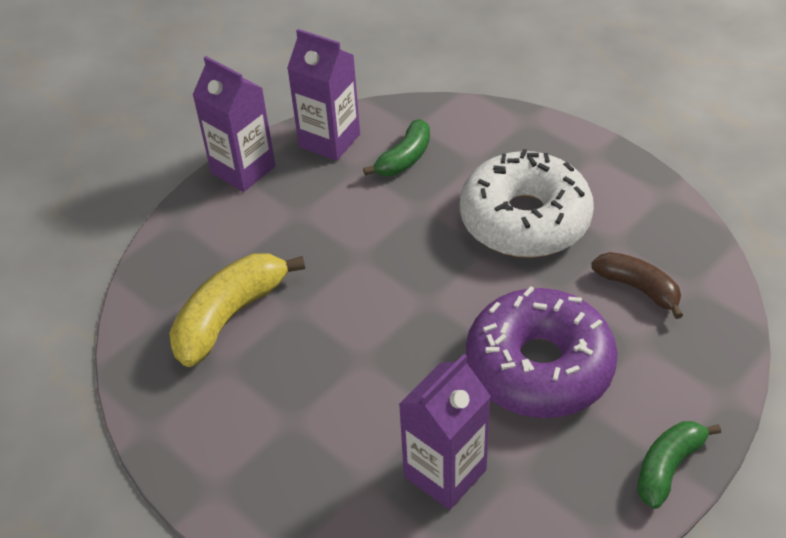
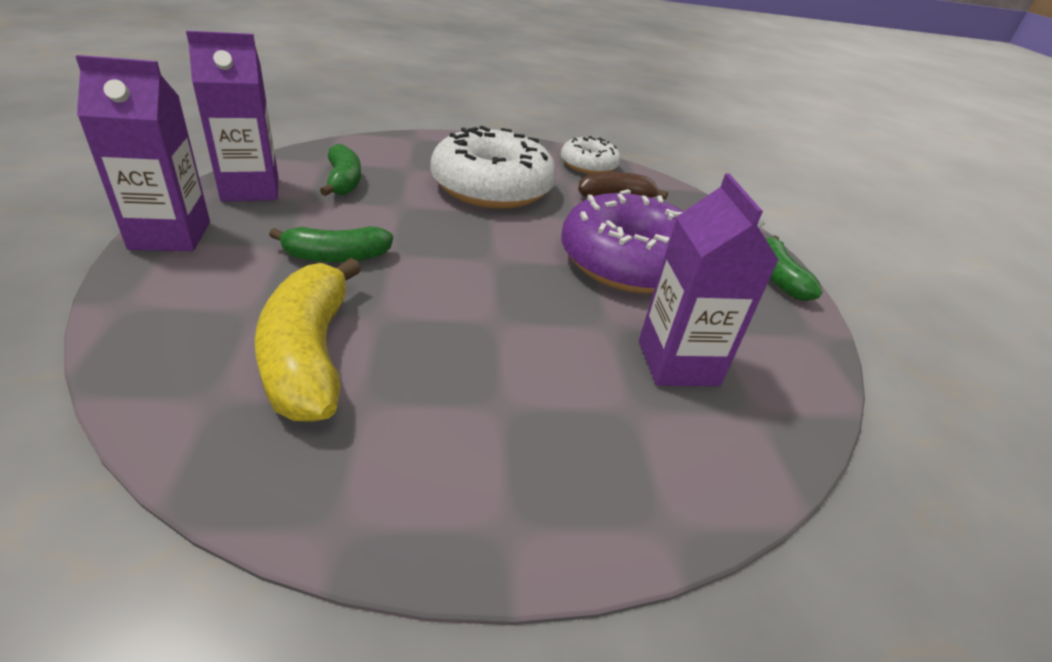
camera: 55 degrees left, 10 degrees down
(321, 240) = (336, 256): none -> green banana
(671, 231) = (588, 165): none -> white donut

